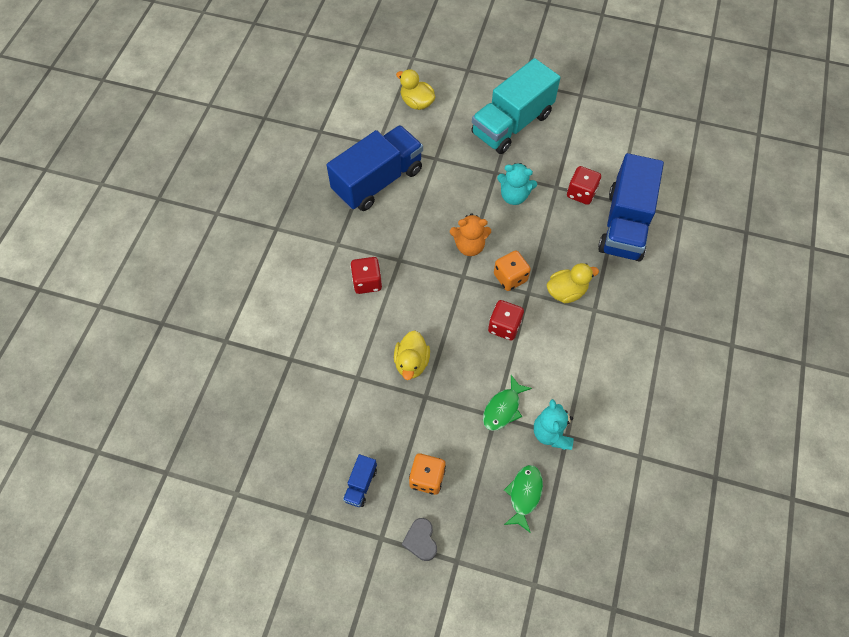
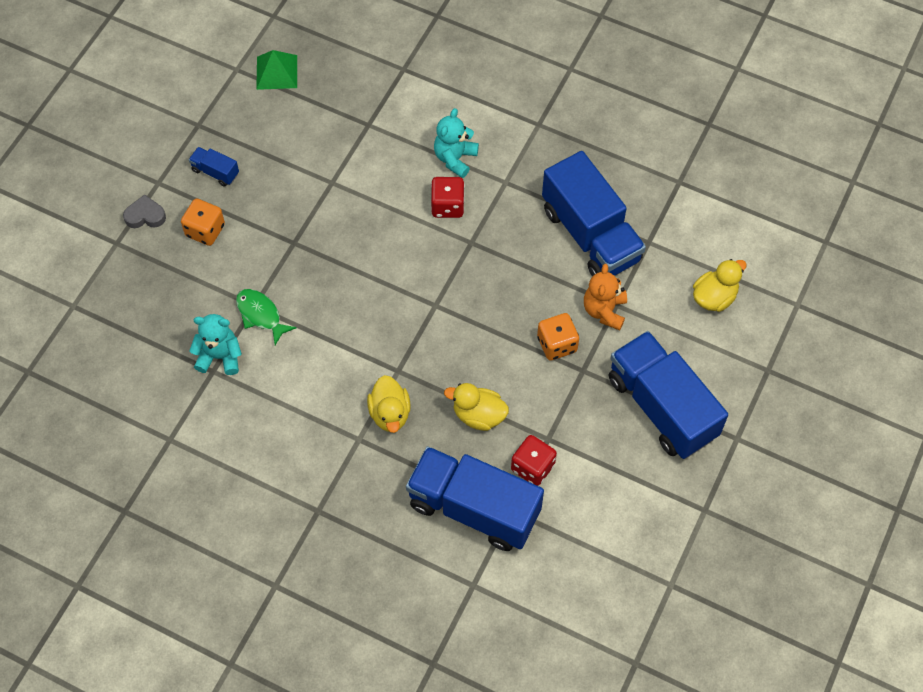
camera: 100 degrees right, 0 degrees up
(236, 453) = (276, 72): none -> green pyramid
(411, 363) = (336, 235): yellow duck -> yellow duck (478, 415)
(469, 246) = (476, 319): orange teddy bear -> orange teddy bear (604, 311)
(504, 326) = (359, 336): red dice -> none
(510, 277) = (422, 355): orange dice -> orange dice (557, 344)
(512, 124) = (662, 407): turquoise truck -> blue truck
(514, 196) = (542, 384): turquoise teddy bear -> turquoise teddy bear (455, 158)
(524, 495) = (162, 315): green fish -> none

